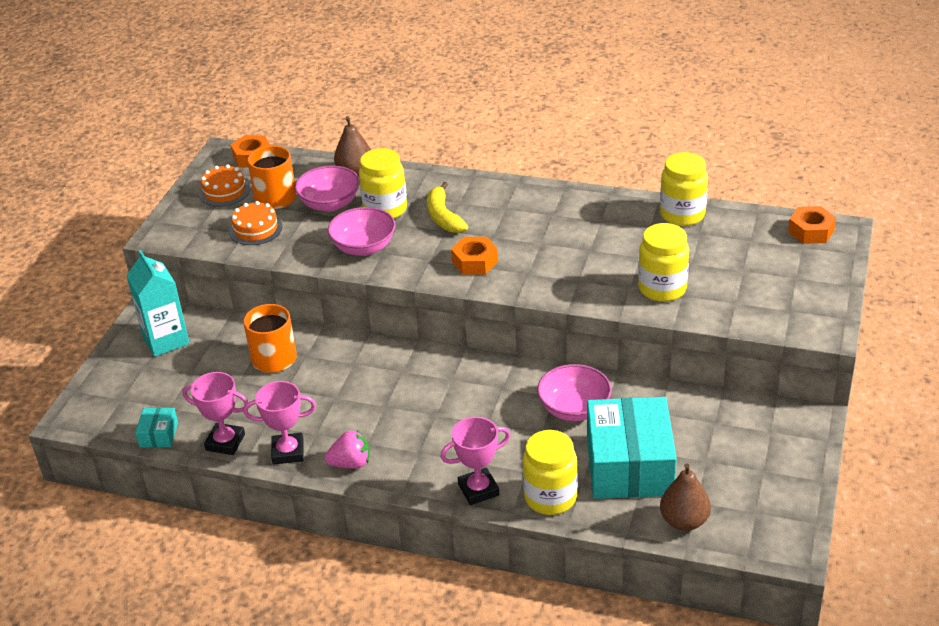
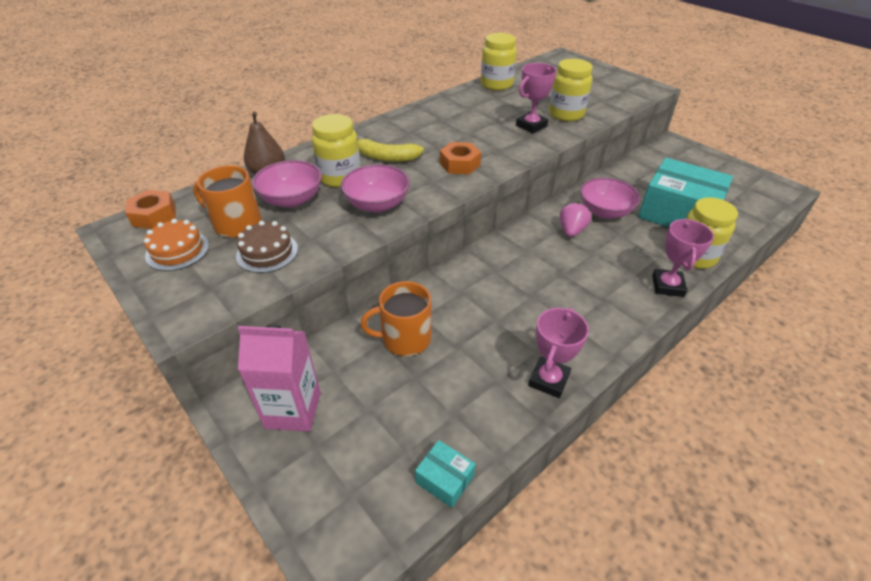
camera: 60 degrees left, 5 degrees up
(166, 340) = (293, 410): turquoise carton -> pink carton
(225, 442) = (500, 423): pink trophy -> pink trophy (531, 126)
(255, 229) = (267, 252): orange cake -> brown cake
(351, 463) = (592, 344): pink strawberry -> pink strawberry (571, 230)
(684, 521) = (744, 214): brown pear -> none
(811, 231) = (555, 62): orange nut -> none

